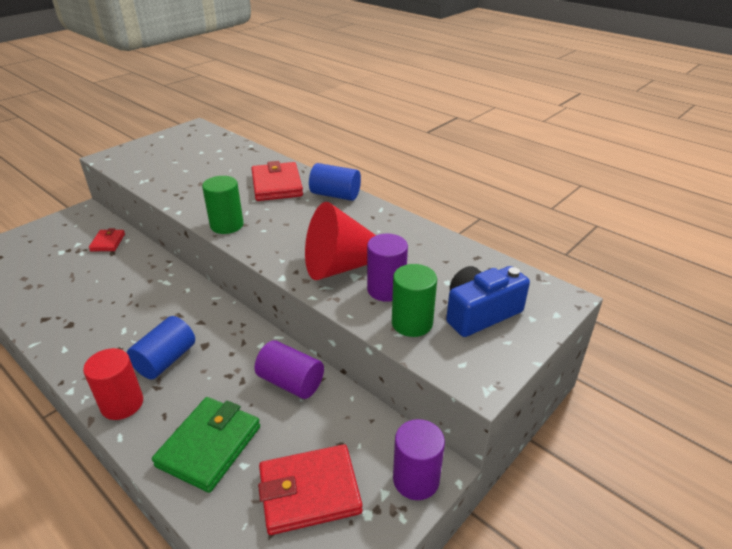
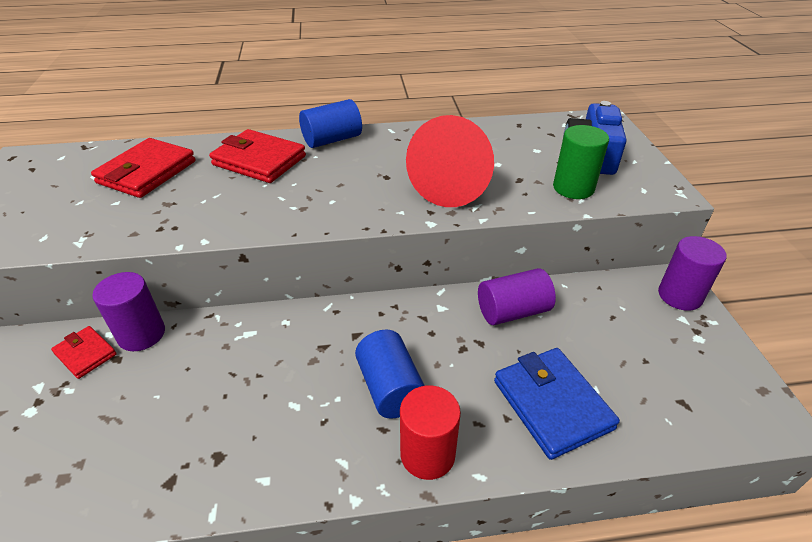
camera: 50 degrees left, 5 degrees up
(209, 446) = (552, 404): green wallet -> blue wallet
(227, 225) = (287, 219): green cylinder -> none
(309, 492) = (655, 360): red wallet -> red wallet (147, 172)
(386, 289) = (515, 179): purple cylinder -> purple cylinder (141, 334)

